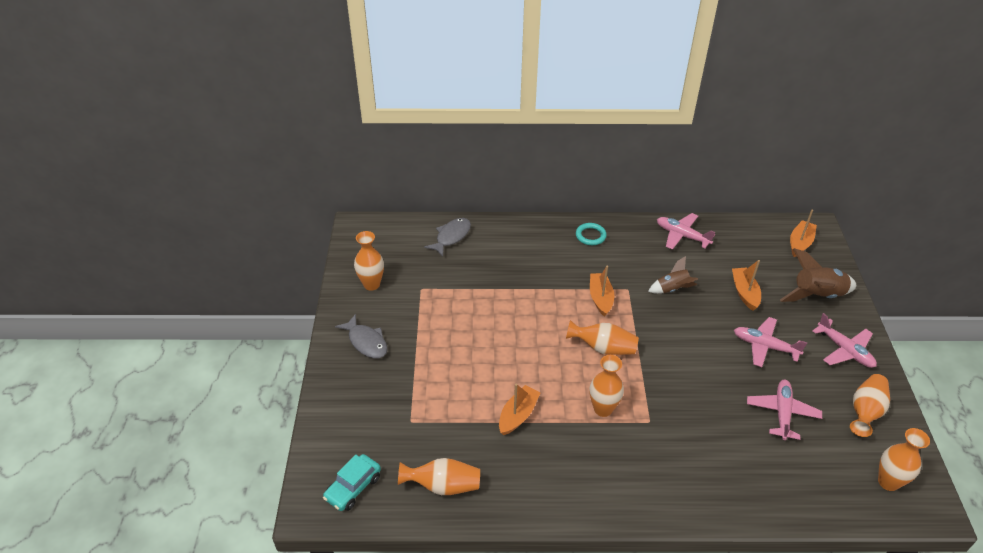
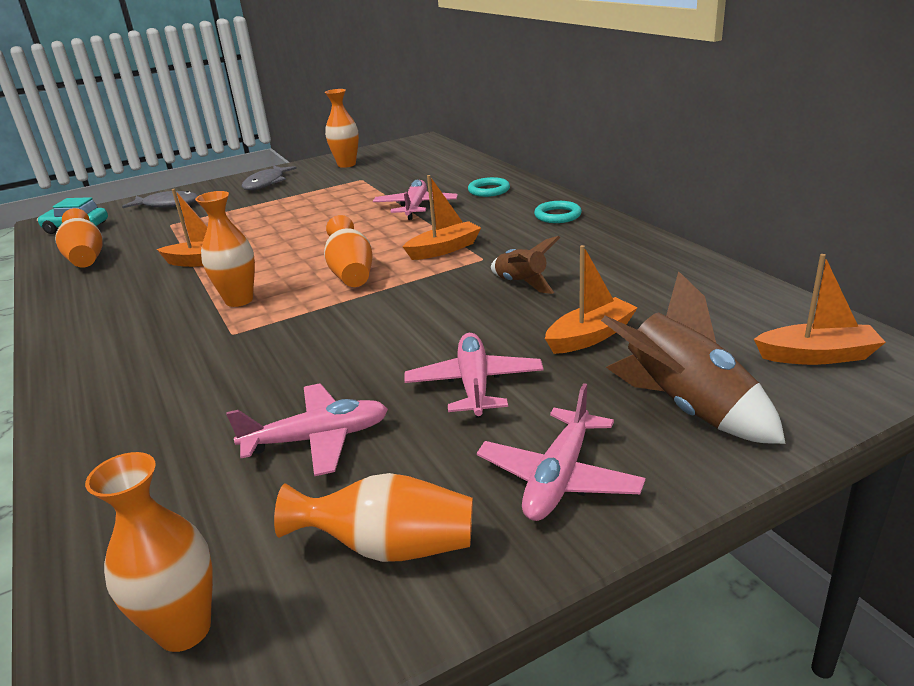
camera: 65 degrees right, 15 degrees down
(451, 236) = (456, 167): grey fish -> grey fish (168, 205)
(517, 242) = (489, 190): none -> turquoise ring
(682, 236) = (653, 261): pink plane -> pink plane (415, 207)

